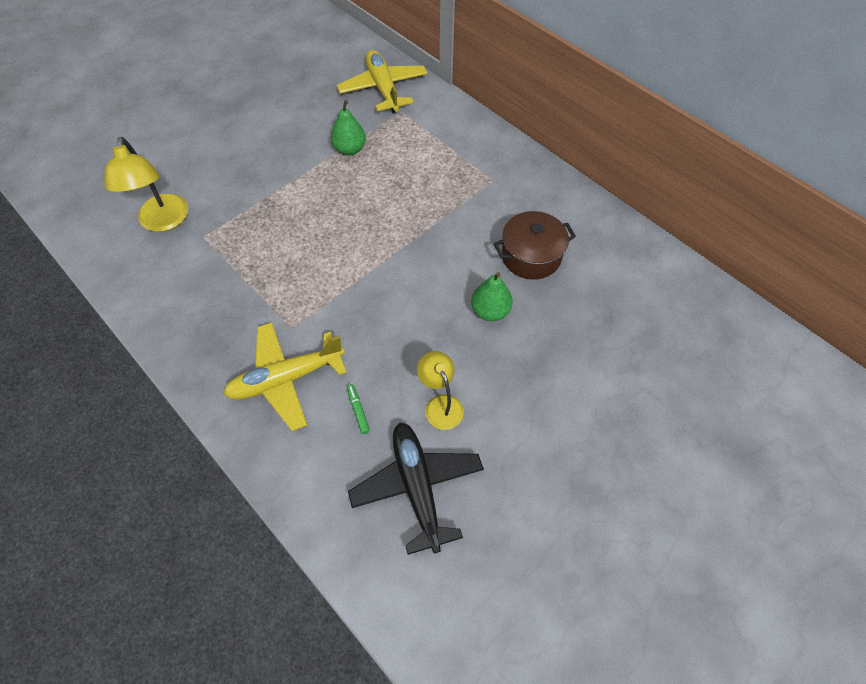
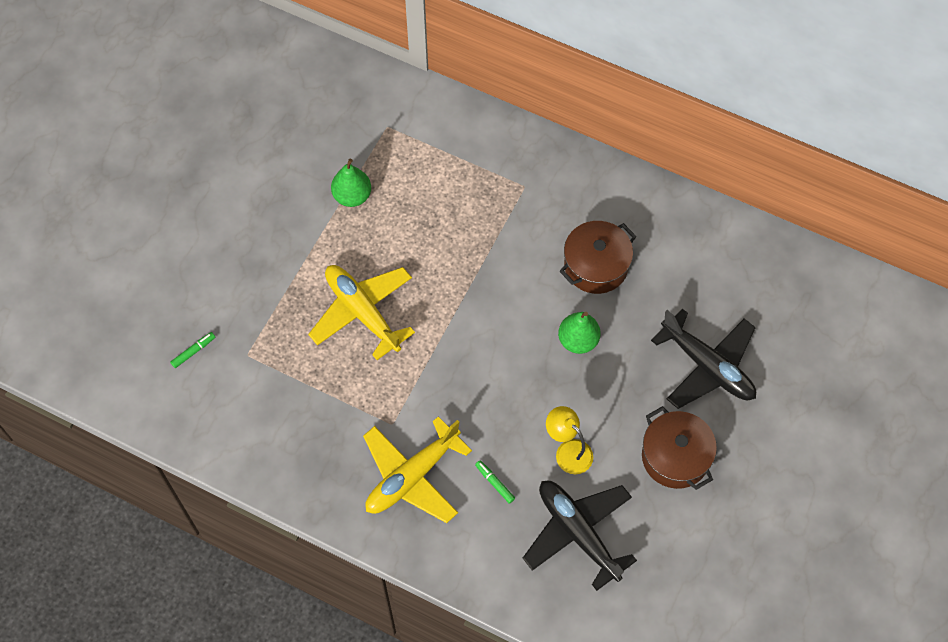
camera: 20 degrees left, 5 degrees up
(163, 221) = (193, 351): yellow lamp -> green marker
(383, 89) = (352, 101): yellow plane -> yellow plane (363, 312)
(544, 446) = (675, 457): none -> brown pot
(606, 371) = (707, 366): none -> black plane

